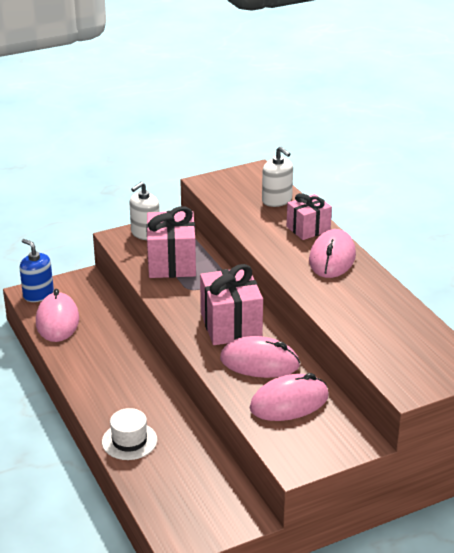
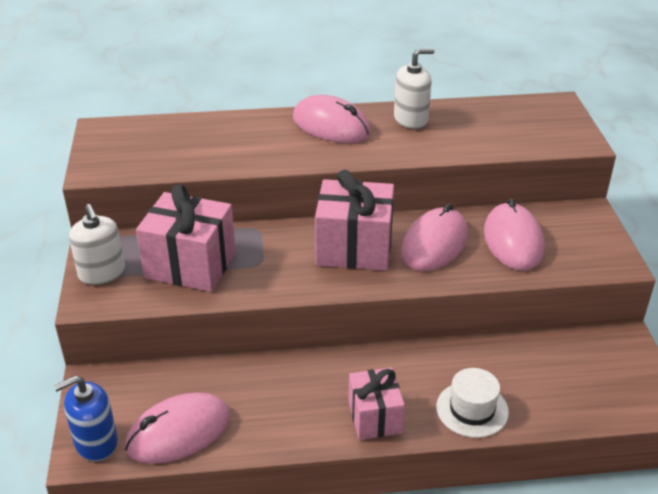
camera: 70 degrees left, 5 degrees up
(57, 321) = (179, 432): pink mouse -> pink mouse turned 45 degrees counterclockwise
(277, 200) = (183, 131): white soap dispenser -> white soap dispenser (411, 119)
(308, 229) = (261, 126): pink gift -> pink gift (374, 417)

